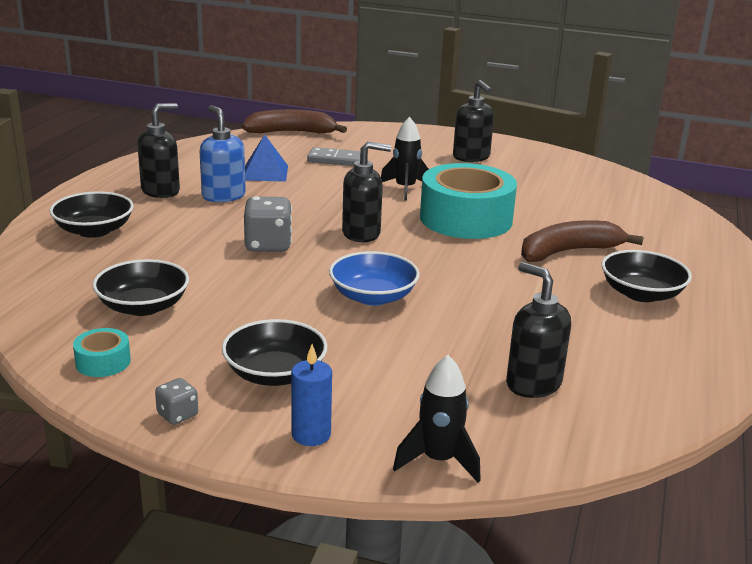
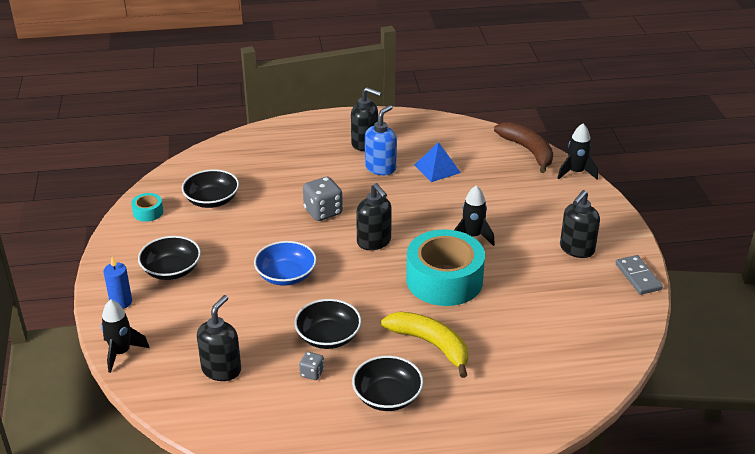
camera: 65 degrees right, 10 degrees up
(94, 230) = (288, 146): black bowl -> black bowl (328, 336)
(177, 415) = (115, 254): grey dice -> grey dice (312, 373)
(336, 160) = (495, 188): grey domino -> grey domino (638, 277)
(353, 126) = (576, 172): none -> black rocket
(569, 251) = (431, 344): brown banana -> yellow banana

